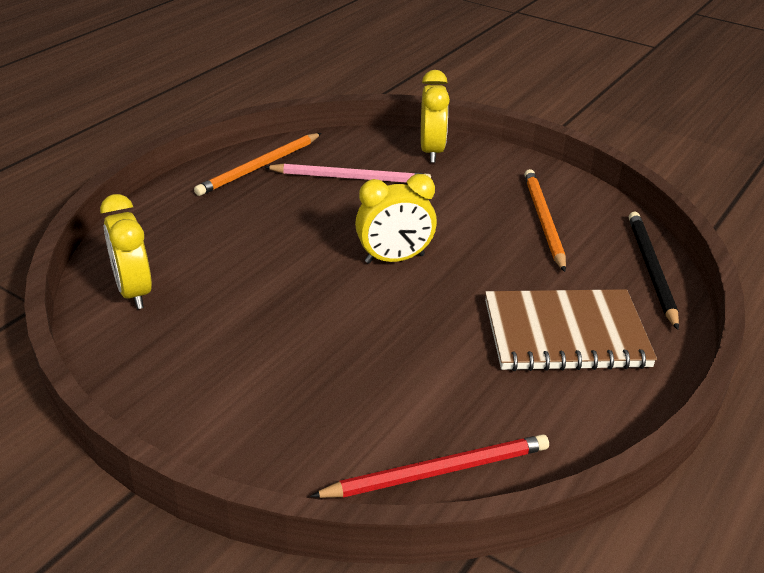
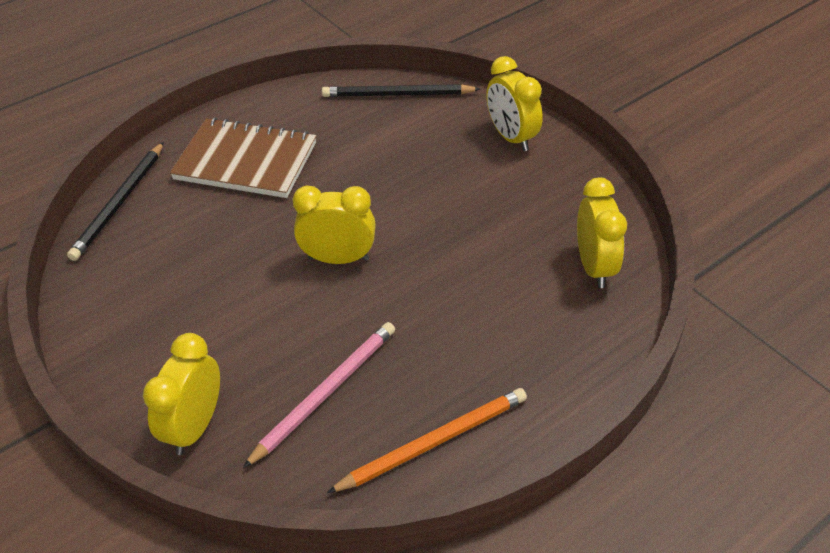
camera: 160 degrees left, 10 degrees up
(246, 428) = (511, 137): none -> yellow clock
(351, 178) = (326, 393): pink pencil -> pink pencil turned 105 degrees clockwise
(438, 471) = (397, 94): red pencil -> black pencil
(543, 221) = (160, 278): orange pencil -> none

